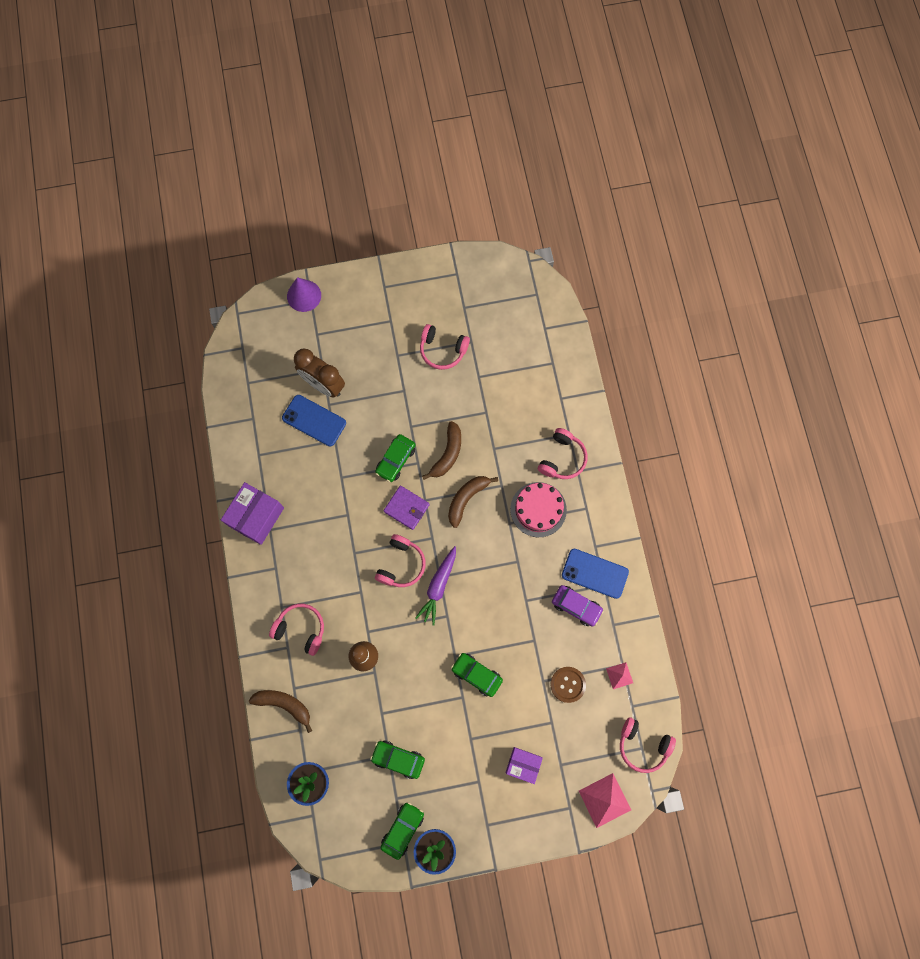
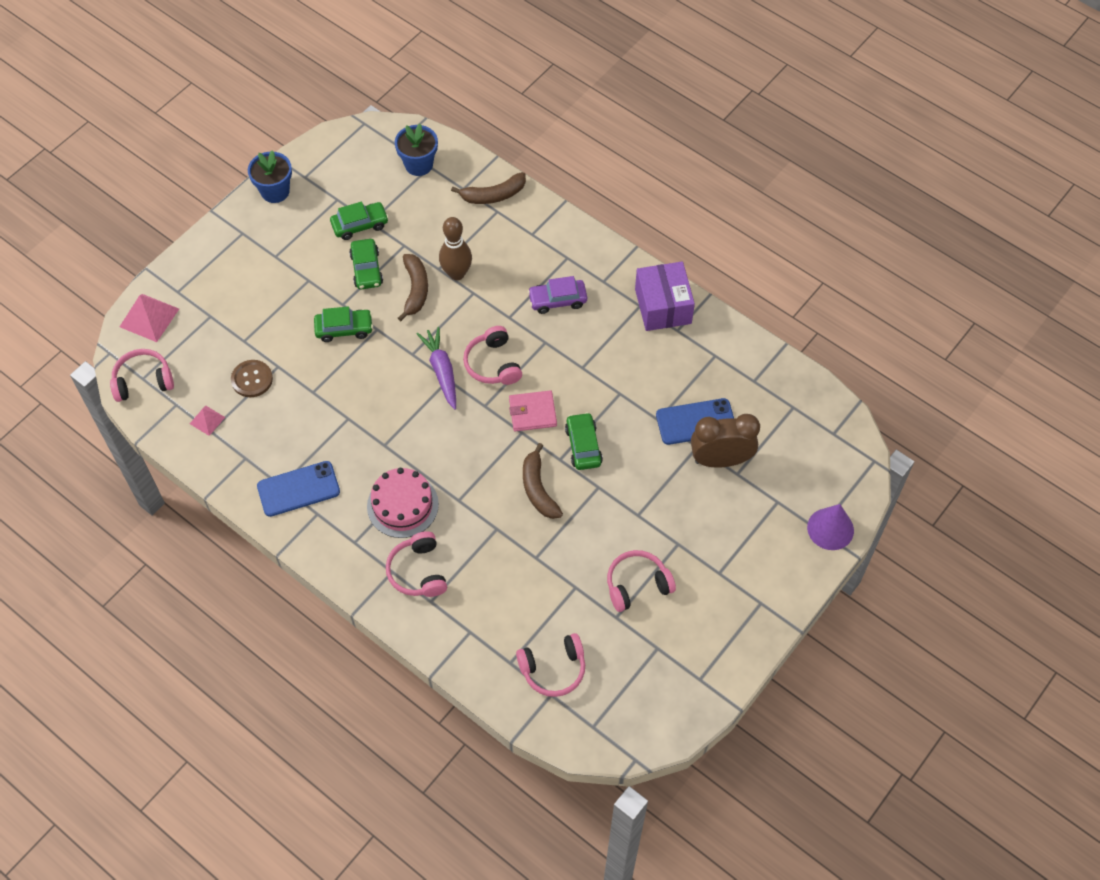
camera: 140 degrees right, 15 degrees down
(301, 629) = (534, 254): pink headphones -> pink headphones (553, 669)
(402, 829) = (313, 184): green car -> green car (367, 269)
(406, 508) = (532, 412): purple wallet -> pink wallet
(466, 499) = (482, 462): brown banana -> brown banana (415, 289)
(523, 764) = (245, 293): purple box -> none
(576, 606) = (294, 448): purple car -> purple car (557, 300)

